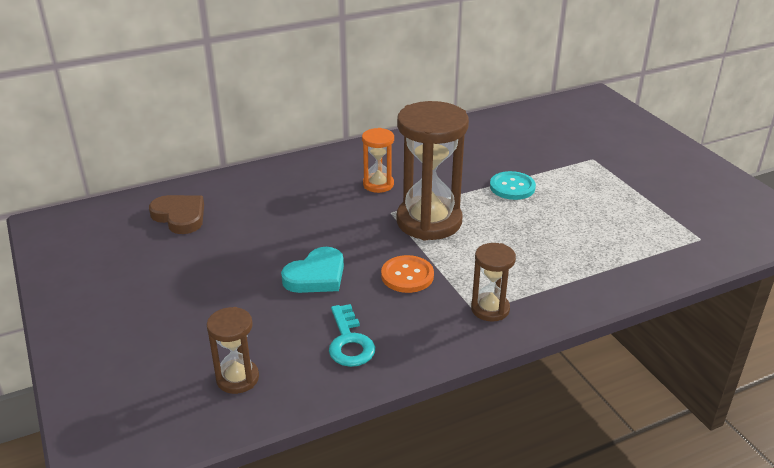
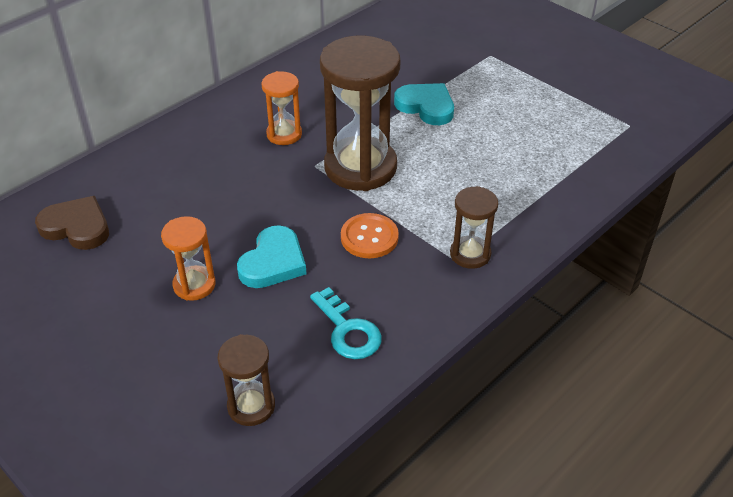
camera: 20 degrees left, 10 degrees up
(244, 278) = (194, 285): none -> orange hourglass
(512, 187) = (426, 106): turquoise button -> turquoise heart

